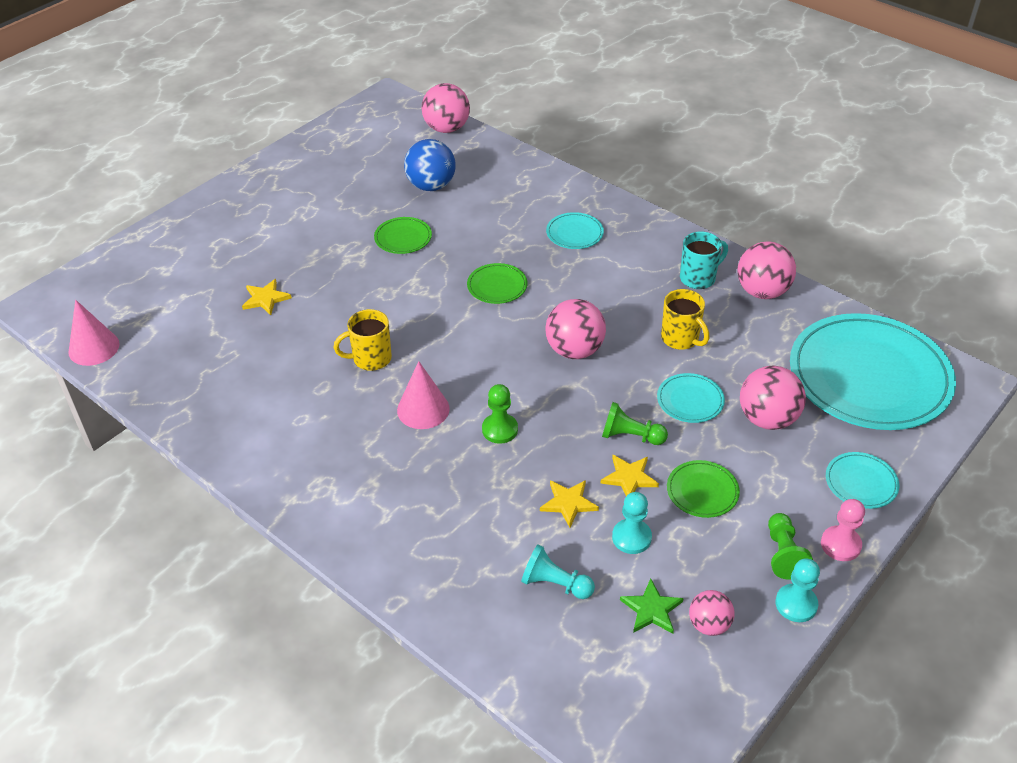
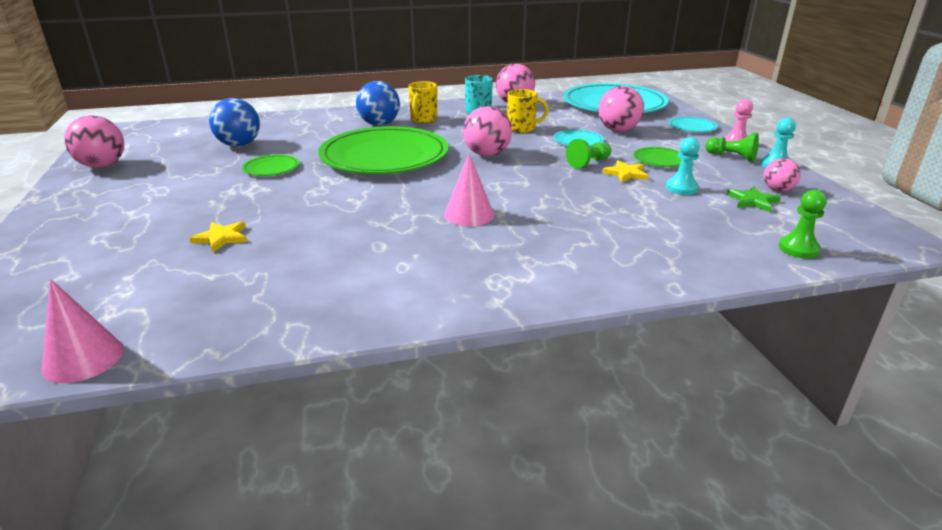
camera: 55 degrees left, 15 degrees down
(370, 359) = (380, 217): yellow mug -> yellow mug (423, 119)
(446, 129) = (194, 125): pink ball -> pink ball (102, 165)
(497, 286) = (384, 156): green plate -> green plate, size x2.44
(500, 429) = (529, 196): green pawn -> green pawn (798, 249)
(555, 584) = (705, 222): turquoise pawn -> none
(568, 503) = (629, 196): yellow star -> none
(574, 233) = (379, 124): turquoise plate -> blue ball

